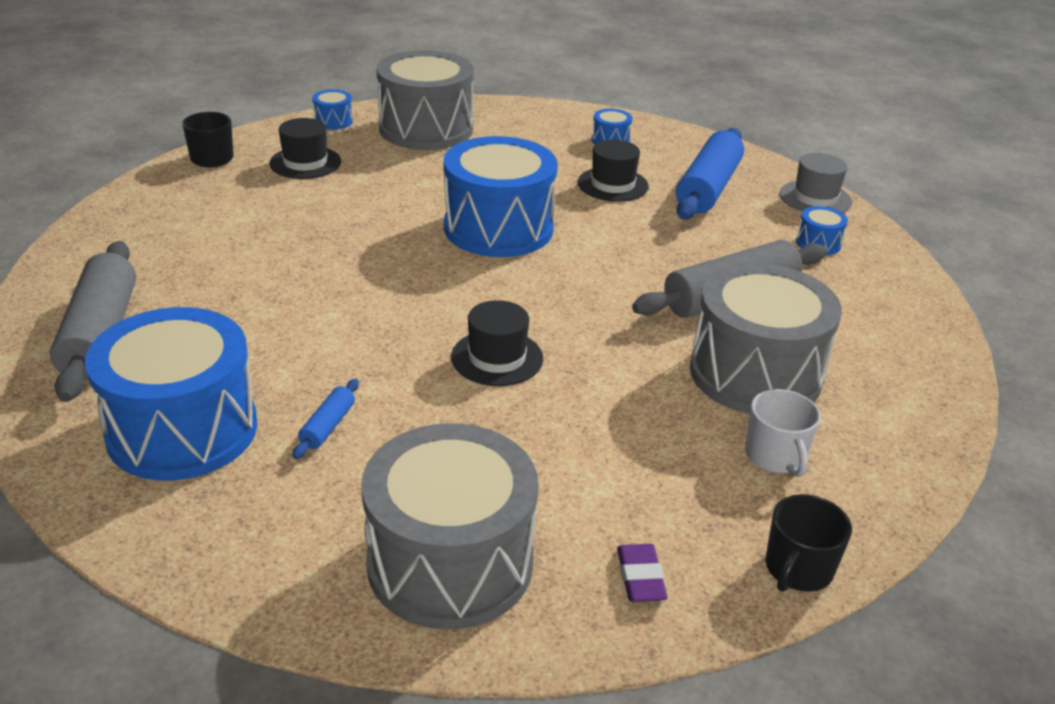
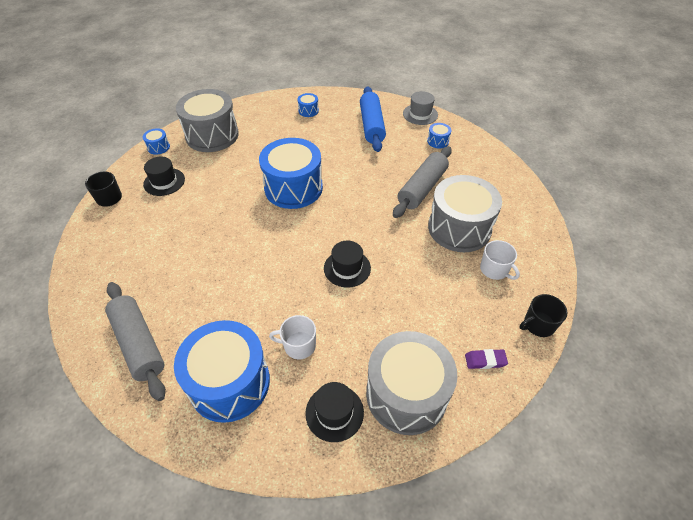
camera: 25 degrees left, 15 degrees up
(328, 426) = (299, 345): blue rolling pin -> white mug
(612, 184) = (328, 139): black hat -> black hat (334, 412)
(640, 577) = (485, 360): purple eraser -> purple eraser turned 60 degrees counterclockwise
(798, 569) = (538, 325): black mug -> black mug turned 60 degrees clockwise

